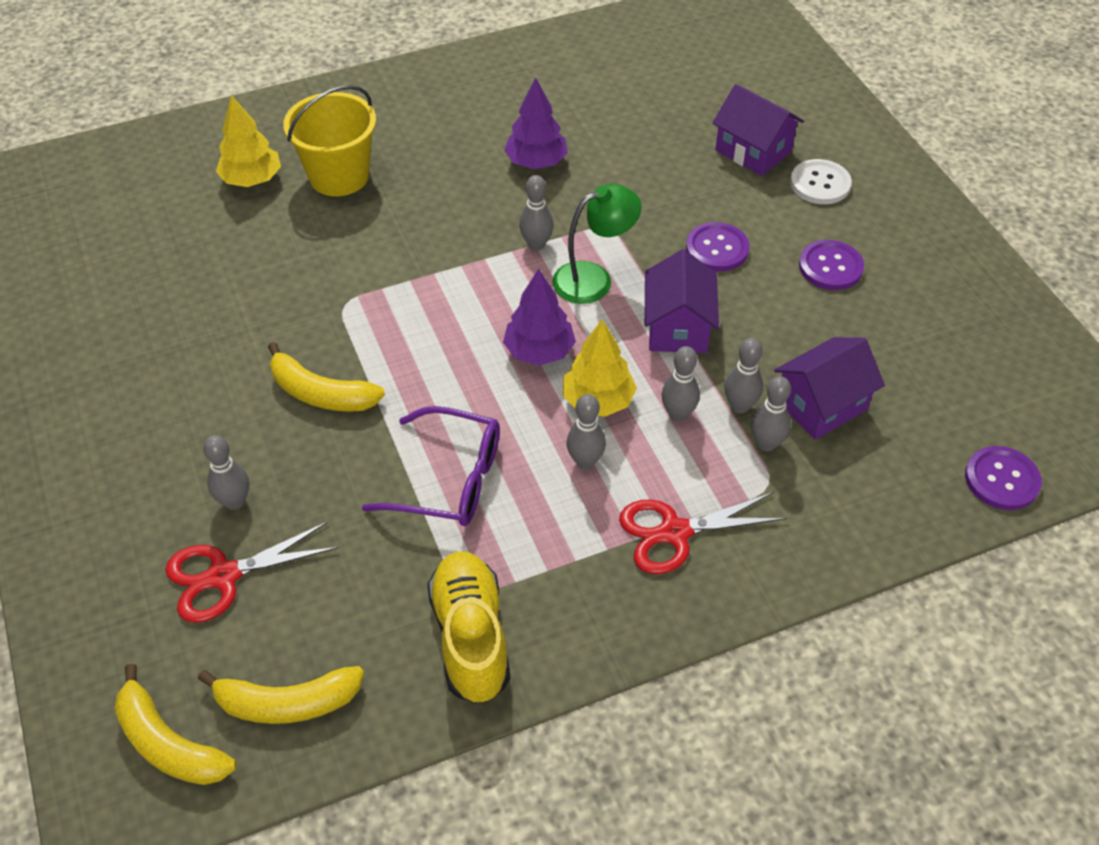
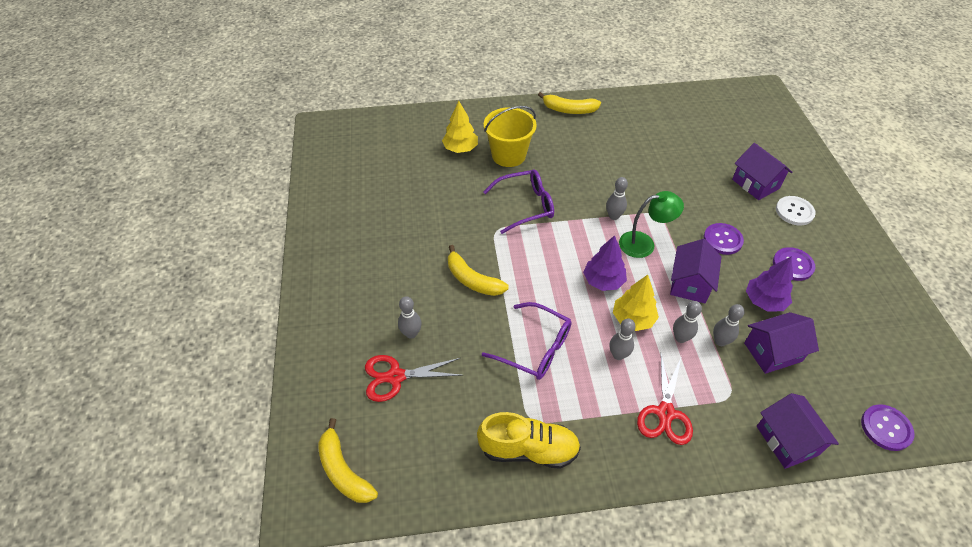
camera: 15 degrees right, 0 degrees up
(287, 703) = (414, 463): yellow banana -> yellow banana (569, 110)
(386, 255) = (525, 205): none -> purple glasses
(470, 637) = (528, 449): yellow shoe -> yellow shoe turned 90 degrees clockwise
(536, 162) = (623, 167): purple tree -> purple tree (764, 301)
(675, 532) = (665, 413): red scissors -> red scissors turned 75 degrees counterclockwise
(766, 444) = (733, 369): grey bowling pin -> none
(863, 530) = (787, 440): none -> purple house

